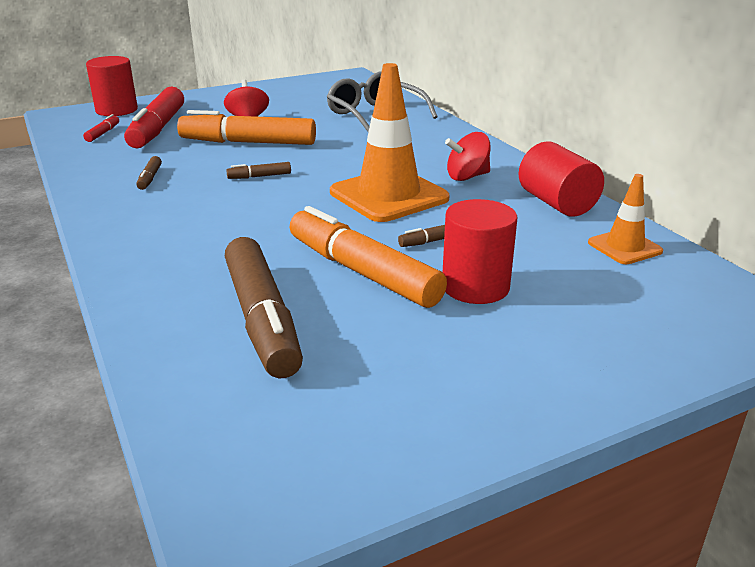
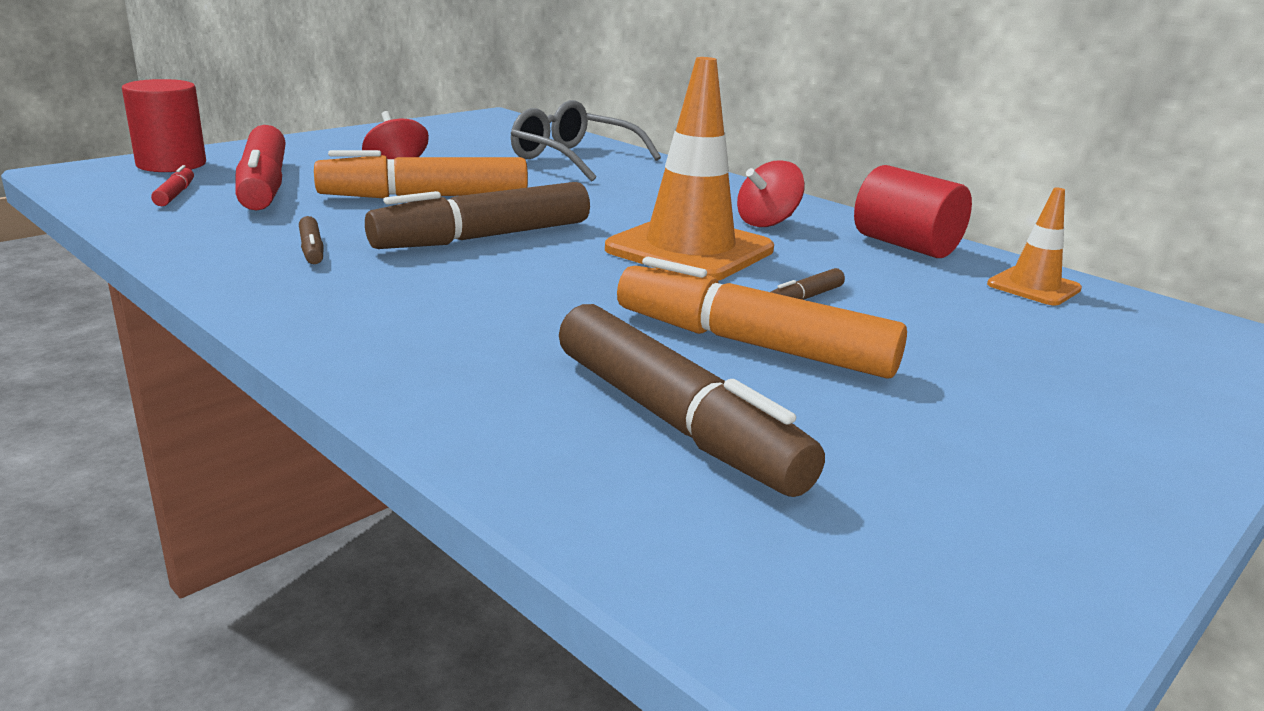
camera: 20 degrees left, 5 degrees down
(259, 176) = (484, 237): brown marker -> brown marker, size x2.40
(475, 287) = (915, 347): red cylinder -> none

